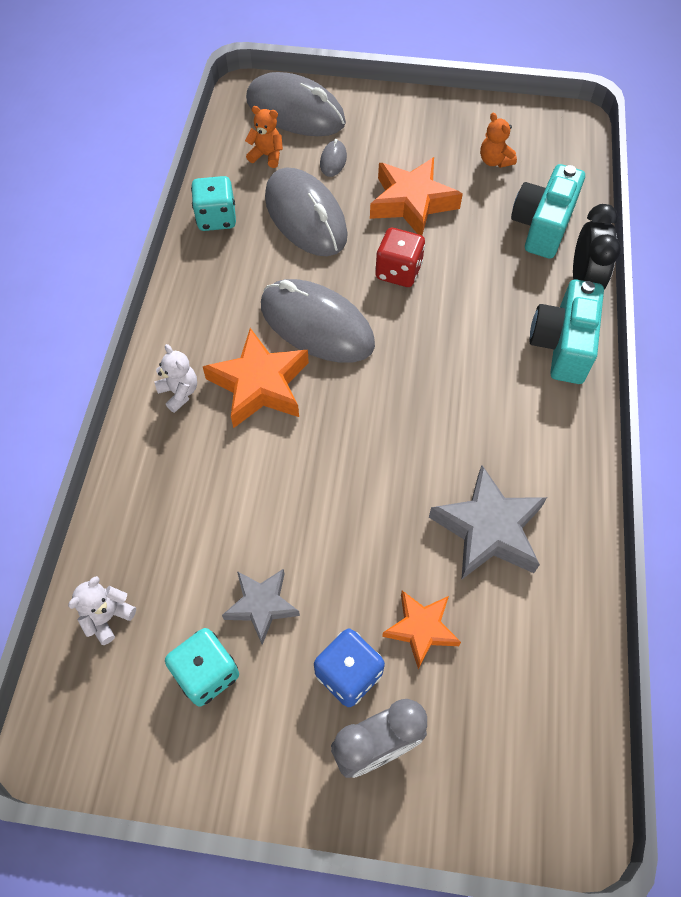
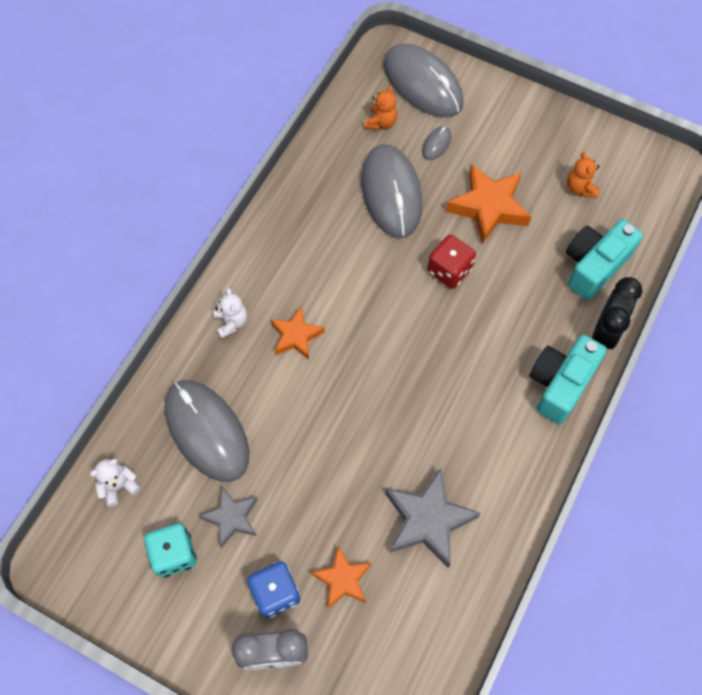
camera: 20 degrees right, 5 degrees up
(216, 218) = (316, 171): turquoise dice -> none
(259, 384) = (296, 336): orange star -> orange star, size x0.62
(267, 156) = (381, 122): orange teddy bear -> orange teddy bear turned 75 degrees clockwise
(317, 325) = (361, 298): grey mouse -> grey mouse (207, 431)

